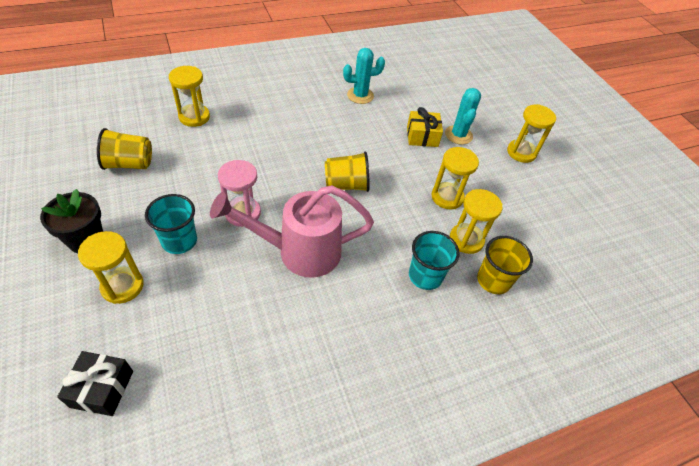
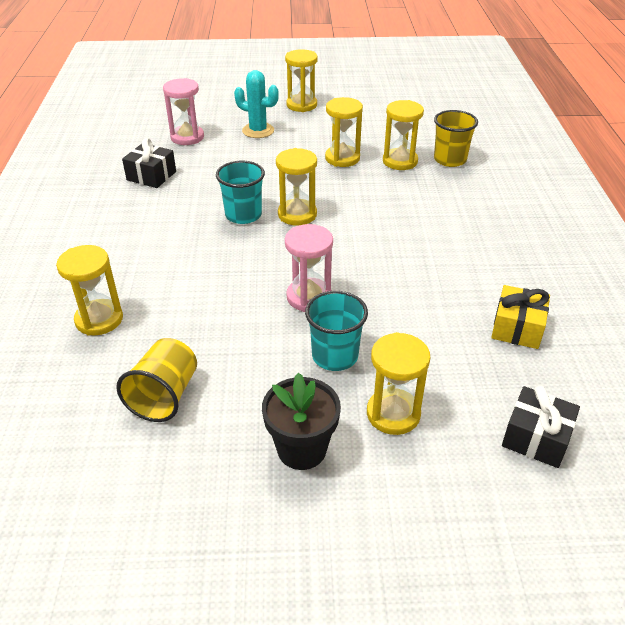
camera: 65 degrees left, 10 degrees down
(300, 252) = (382, 263): pink watering can -> none
(346, 185) = (297, 214): yellow cup -> yellow hourglass
(360, 95) = (151, 176): turquoise cactus -> black gift
(422, 136) = (248, 152): yellow gift -> yellow gift (517, 328)
(423, 99) = (187, 137): none -> pink hourglass
(425, 276) = (436, 193): turquoise cup -> turquoise cup (243, 215)

